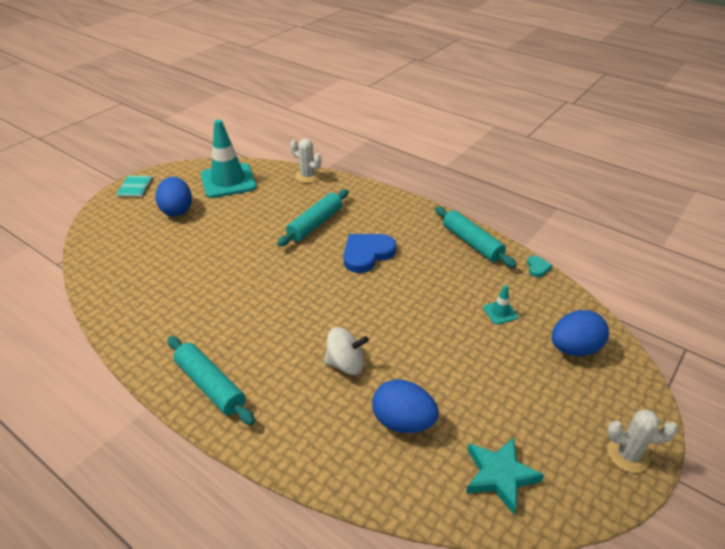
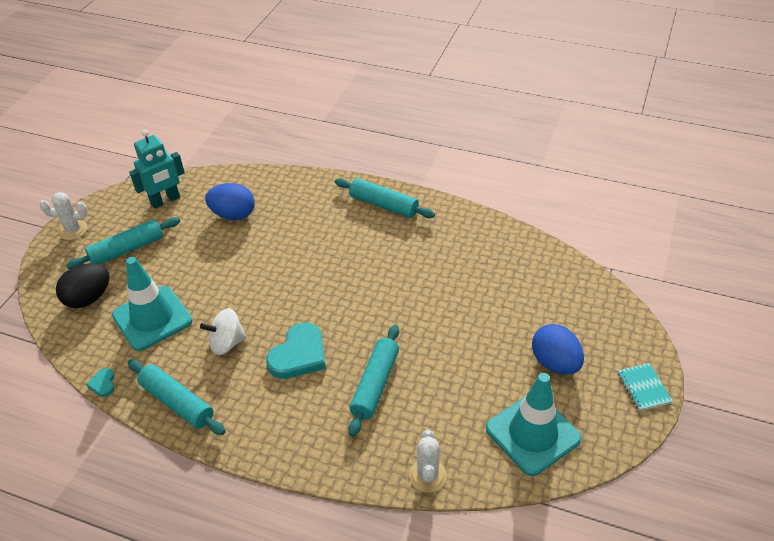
camera: 165 degrees right, 5 degrees up
(307, 176) = (427, 475): white cactus -> white cactus turned 75 degrees clockwise
(345, 364) = (286, 242): white spinning top -> white spinning top (227, 343)
(367, 254) = (299, 355): blue heart -> turquoise heart
(499, 476) = (165, 201): turquoise star -> turquoise robot
(500, 312) = (152, 318): turquoise traffic cone -> turquoise traffic cone, size x2.37
(542, 402) = (127, 250): none -> turquoise rolling pin
(574, 348) = (88, 298): blue egg -> black egg

